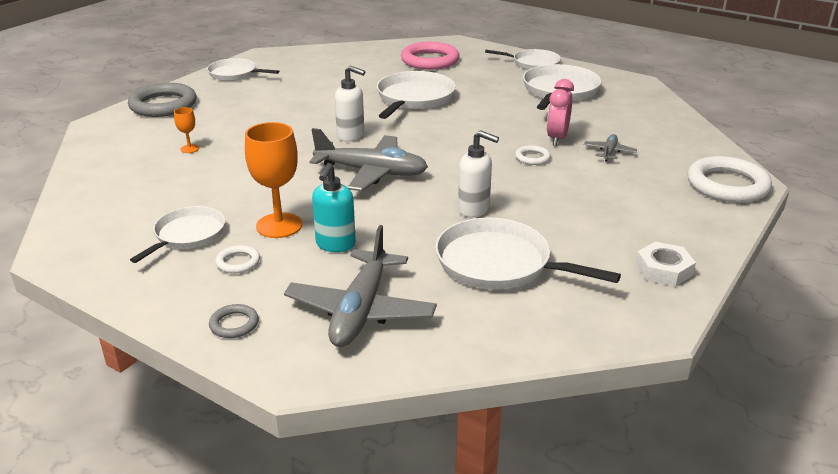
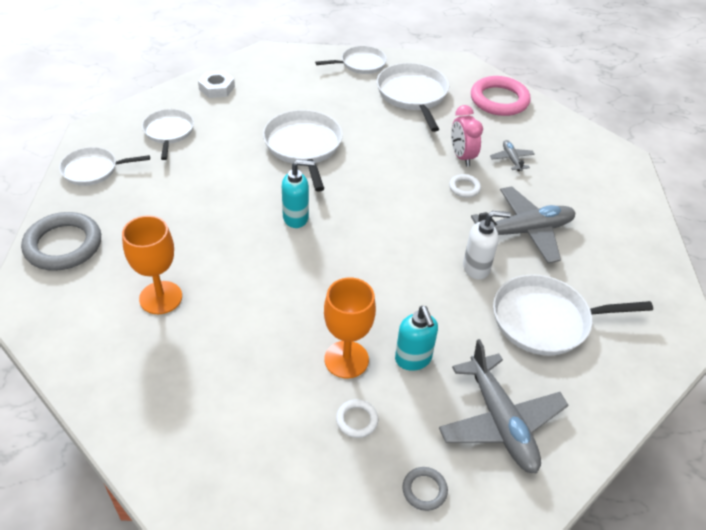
camera: 35 degrees left, 15 degrees up
(187, 235) = (279, 410): white pan -> white pan (169, 132)
(189, 149) = (160, 297): orange goblet -> orange goblet, size x2.12
(351, 136) = (296, 218): white soap dispenser -> turquoise soap dispenser
(371, 172) = (358, 258): grey plane -> grey plane (524, 231)
(430, 60) = (268, 87): pink ring -> pink ring (499, 100)
(663, 270) = (648, 274): white nut -> white nut (217, 88)
(727, 185) = (614, 165): white ring -> none

